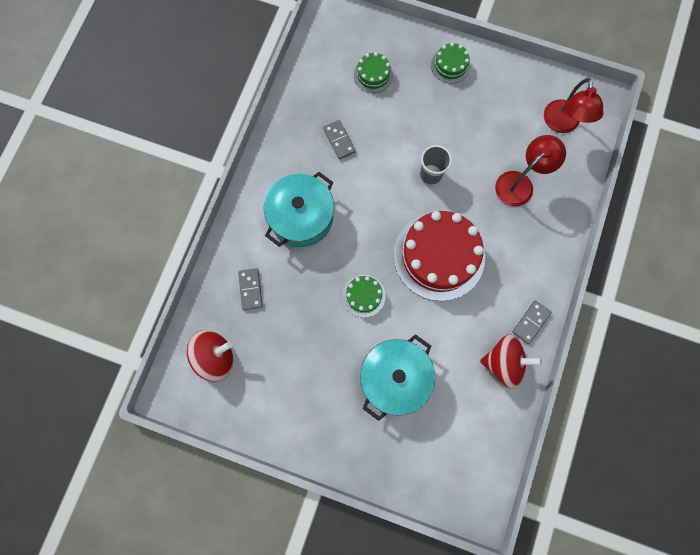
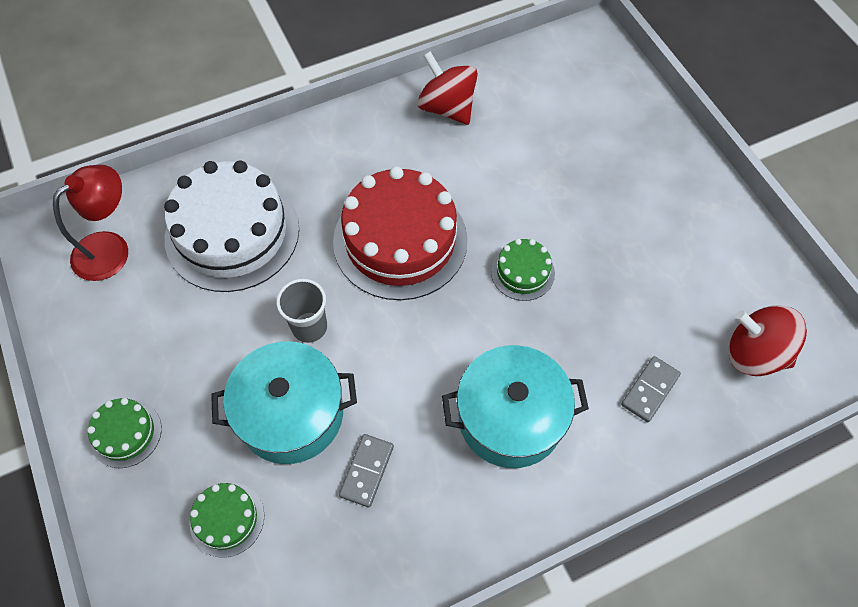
camera: 135 degrees left, 15 degrees down
(394, 377) = (566, 178): turquoise pot -> turquoise pot (291, 414)
(519, 183) = (232, 233): red lamp -> white cake
(531, 322) = (383, 115): grey domino -> none

